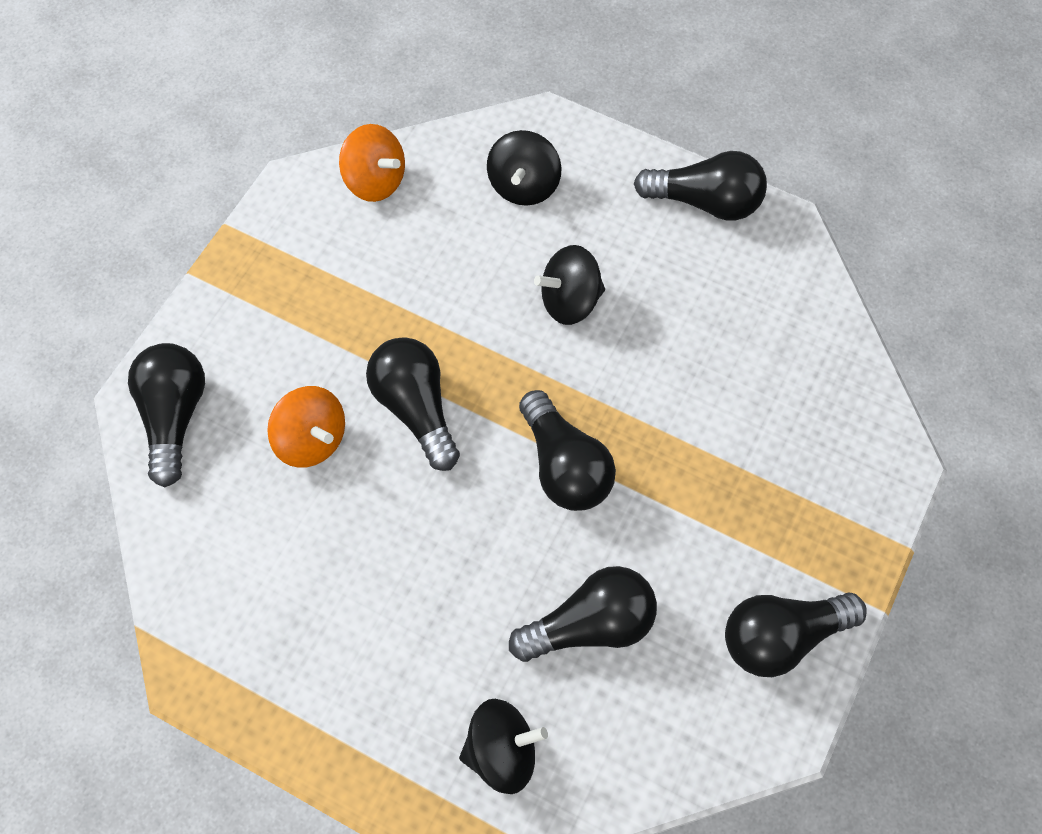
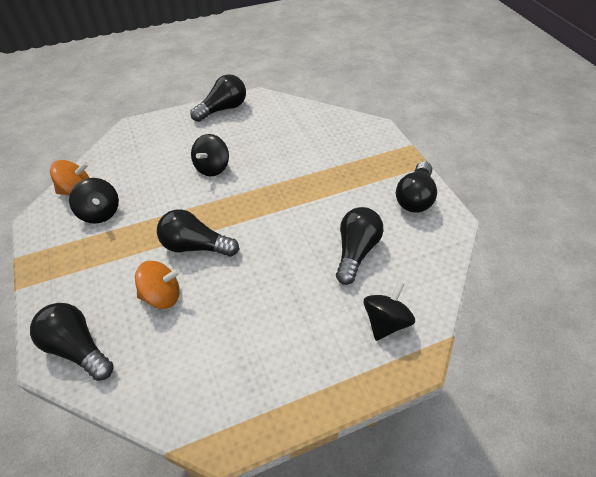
camera: 50 degrees left, 15 degrees down
(524, 185) = (147, 149): black spinning top -> black spinning top (100, 212)
(564, 466) = (278, 214): black light bulb -> none

